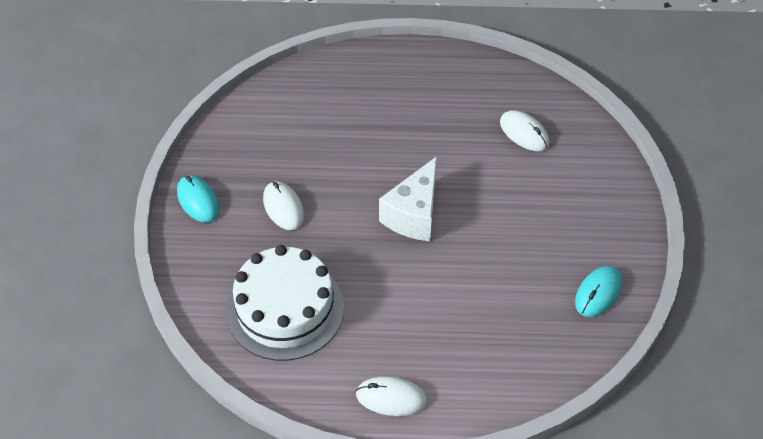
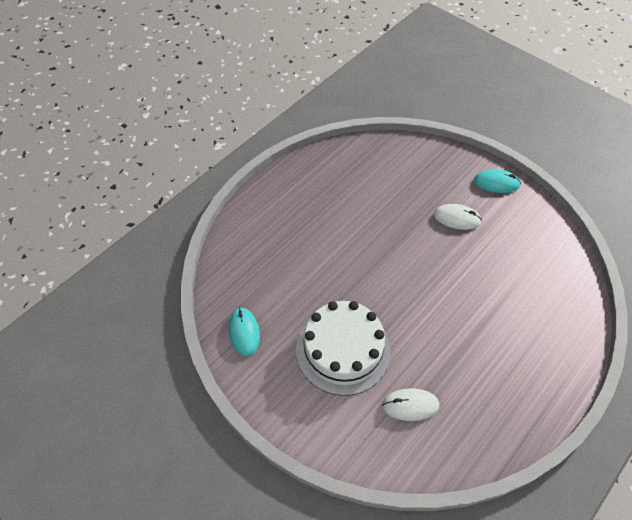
camera: 130 degrees right, 5 degrees up
(285, 309) = (381, 177): white cake -> white cake (343, 350)
(391, 398) = (284, 186): white mouse -> none
(414, 214) = (394, 279): white cheese -> none

